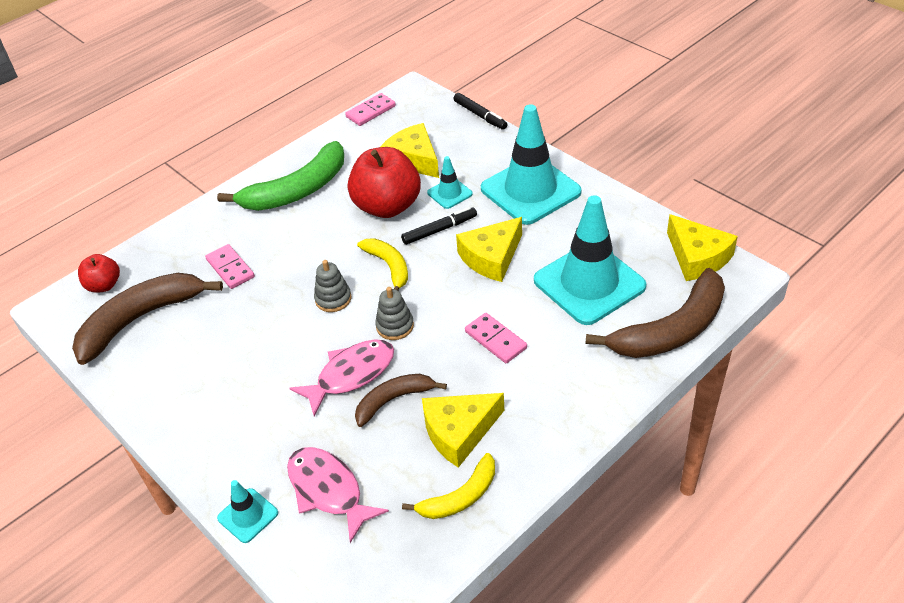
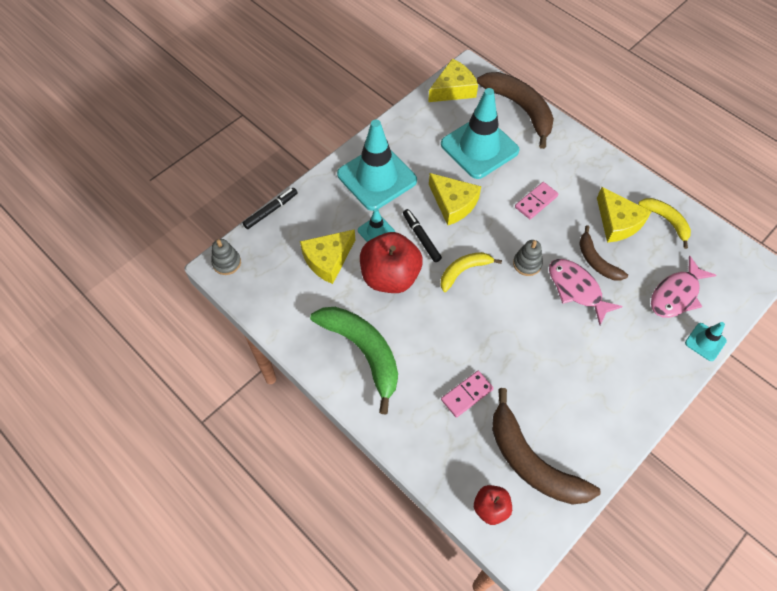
camera: 95 degrees left, 15 degrees up
(333, 299) = (500, 308): grey stacking toy -> grey stacking toy (227, 263)
(371, 111) = (249, 299): pink domino -> none

